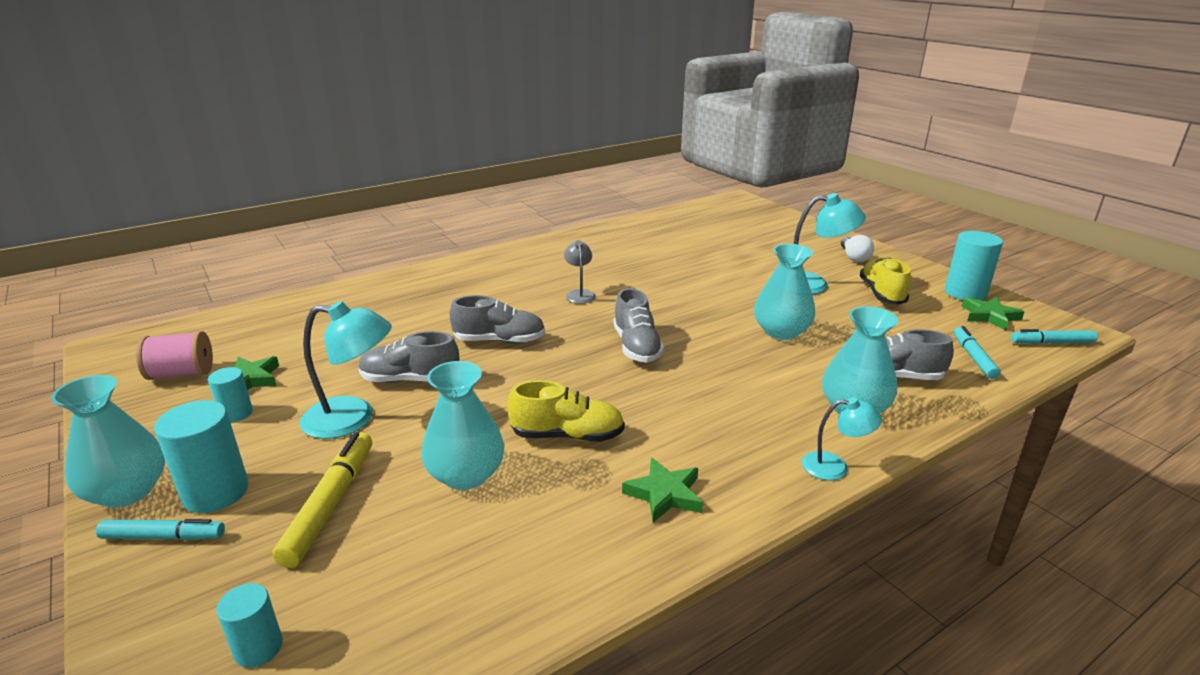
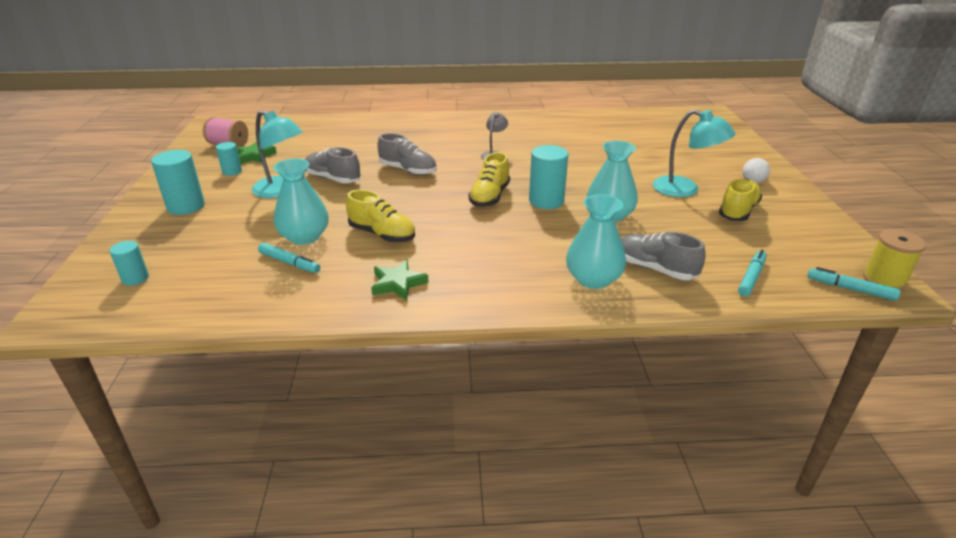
camera: 30 degrees right, 5 degrees up
(127, 491) = (153, 194): turquoise vase -> none
(163, 537) = (147, 219): turquoise marker -> turquoise marker (289, 263)
(331, 504) = (227, 229): yellow marker -> none
(636, 347) = (490, 197): grey shoe -> yellow shoe
(834, 467) = (527, 307): turquoise lamp -> none
(965, 293) = (823, 230): turquoise cylinder -> turquoise cylinder (546, 201)
(989, 316) = (818, 253): green star -> none
(1061, 326) = (884, 280): none -> yellow spool

